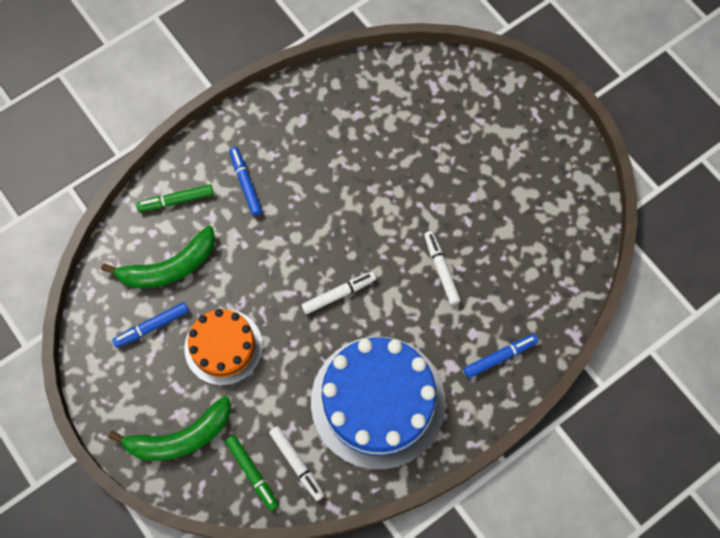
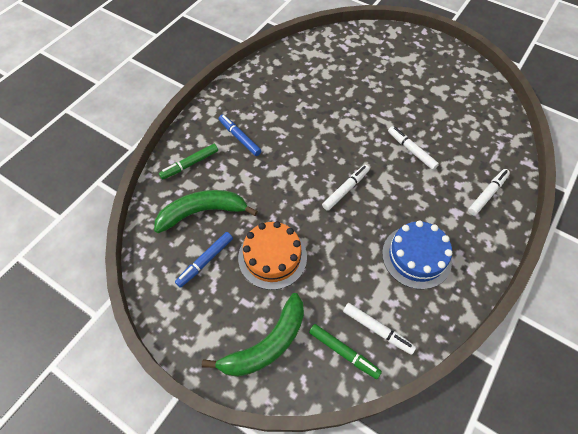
camera: 20 degrees left, 10 degrees down
(169, 267) = (202, 212): green banana -> green banana turned 150 degrees counterclockwise
(378, 401) = (416, 256): blue cake -> blue cake, size x0.59
(500, 357) = (487, 194): blue marker -> white marker

